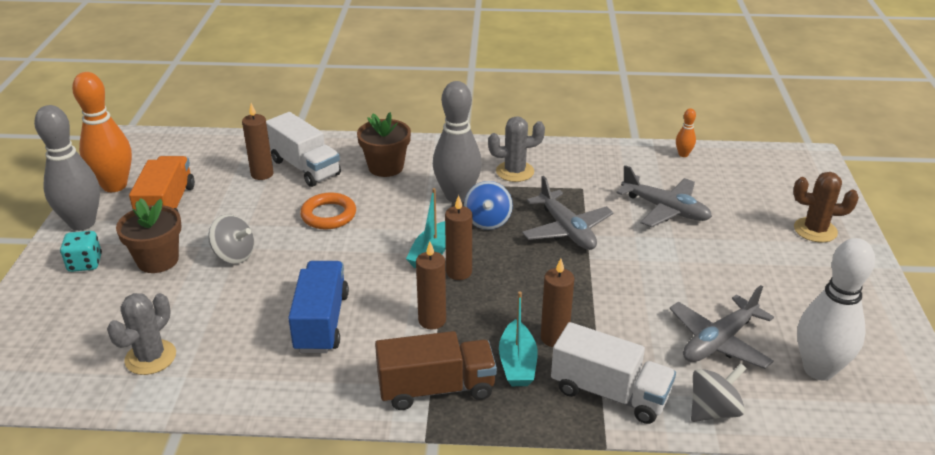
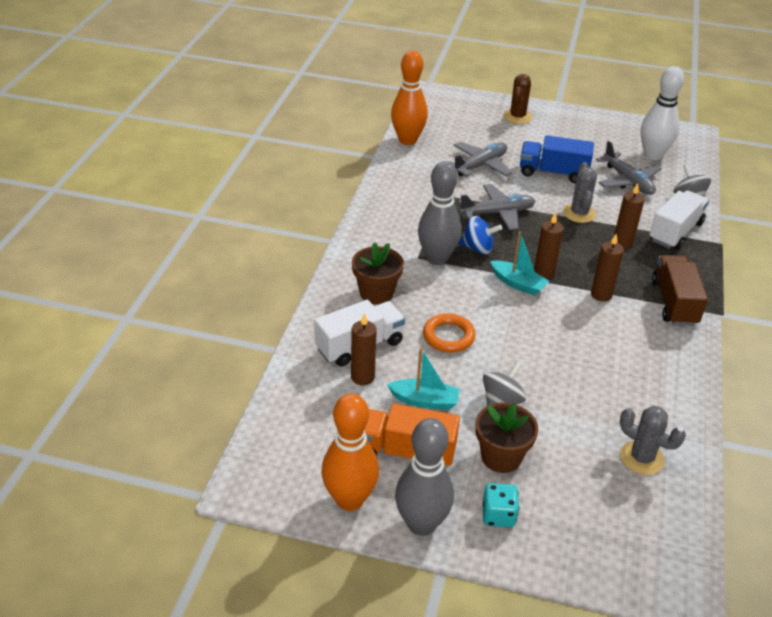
camera: 80 degrees left, 5 degrees up
(321, 322) = (600, 352): blue truck -> blue truck (553, 173)
(515, 171) = (407, 222): grey cactus -> grey cactus (579, 213)
(517, 363) = (648, 263): turquoise boat -> turquoise boat (425, 400)
(683, 154) = (407, 140): orange bowling pin -> orange bowling pin, size x2.29

